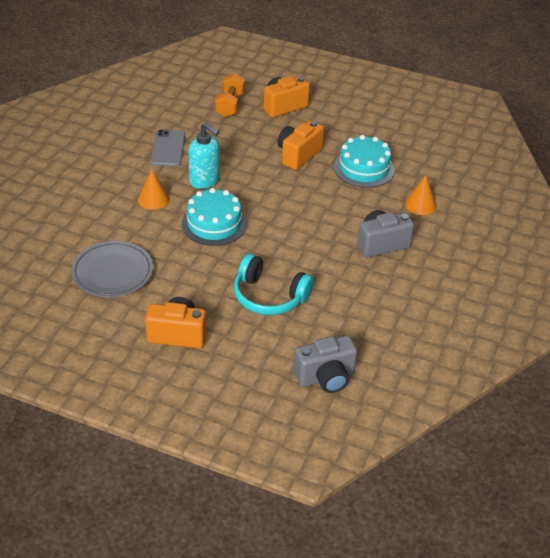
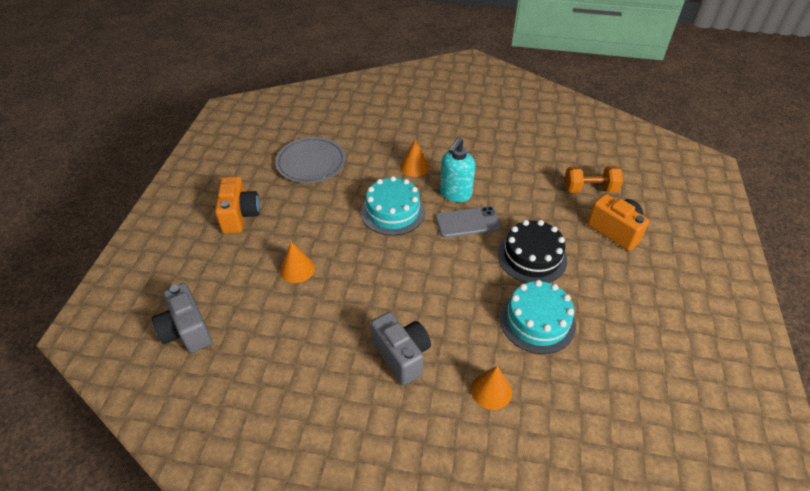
camera: 80 degrees right, 5 degrees up
(168, 148) = (493, 161): grey phone -> grey phone (468, 222)
(269, 296) = (297, 269): turquoise headphones -> orange cone
(298, 155) = (532, 257): orange camera -> black cake

